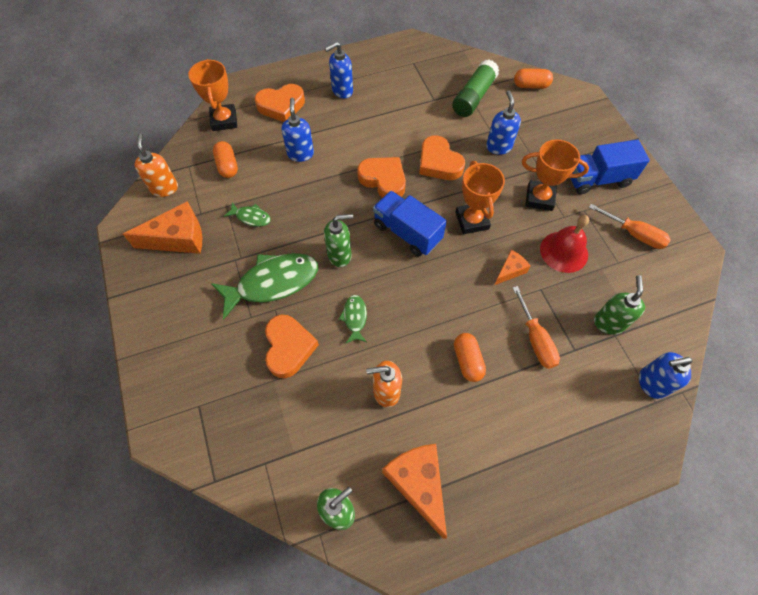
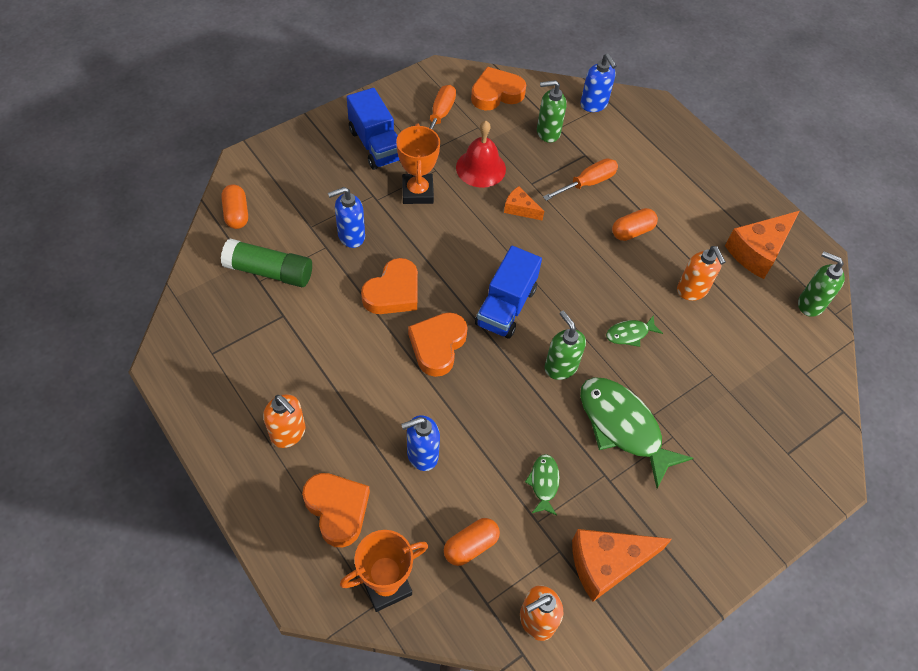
camera: 110 degrees left, 5 degrees down
(178, 238) = (607, 564): orange cheese -> orange cheese turned 75 degrees counterclockwise
(289, 347) = (689, 387): orange heart -> orange heart (496, 93)
(342, 91) = (288, 433): blue soap dispenser -> orange soap dispenser
(472, 221) = (468, 248): orange trophy -> none

